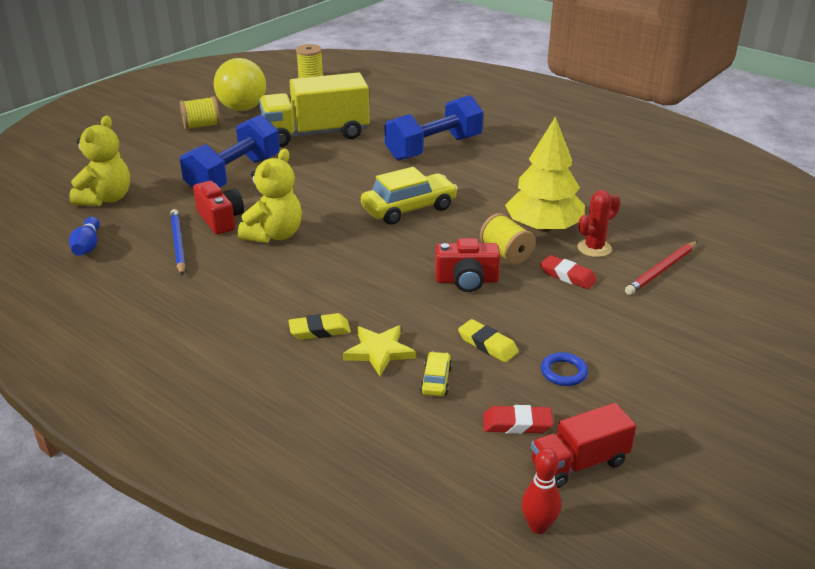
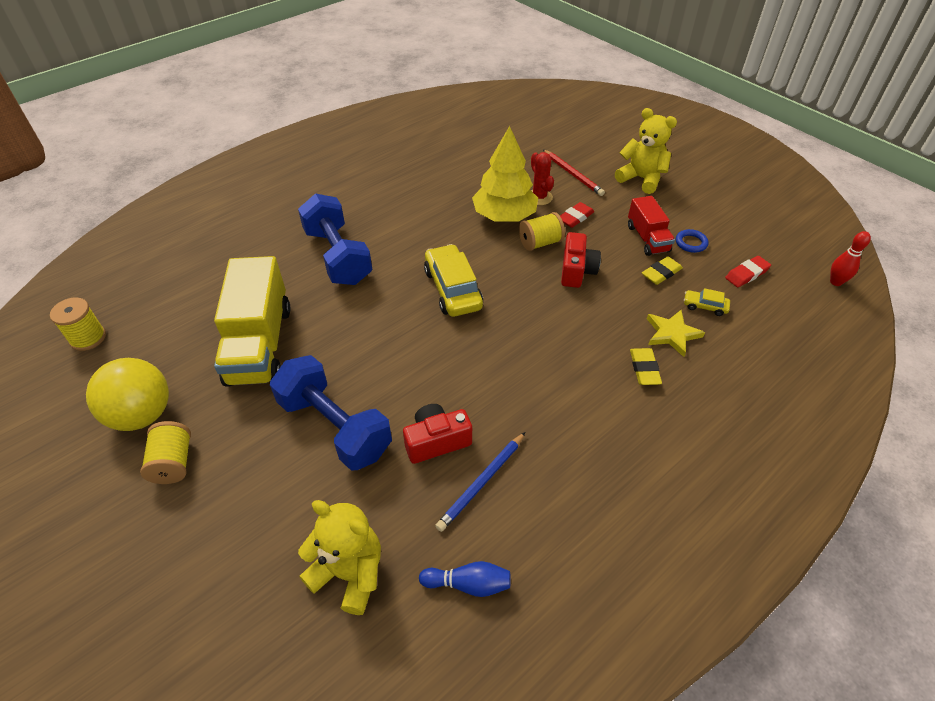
camera: 80 degrees left, 15 degrees up
(178, 244) = (482, 482): blue pencil -> blue pencil turned 45 degrees counterclockwise
(274, 235) = (480, 394): yellow teddy bear -> yellow teddy bear (641, 179)
(517, 424) = (746, 274): red eraser -> red eraser turned 45 degrees clockwise
(579, 463) = (778, 255): red truck -> red truck (647, 238)

